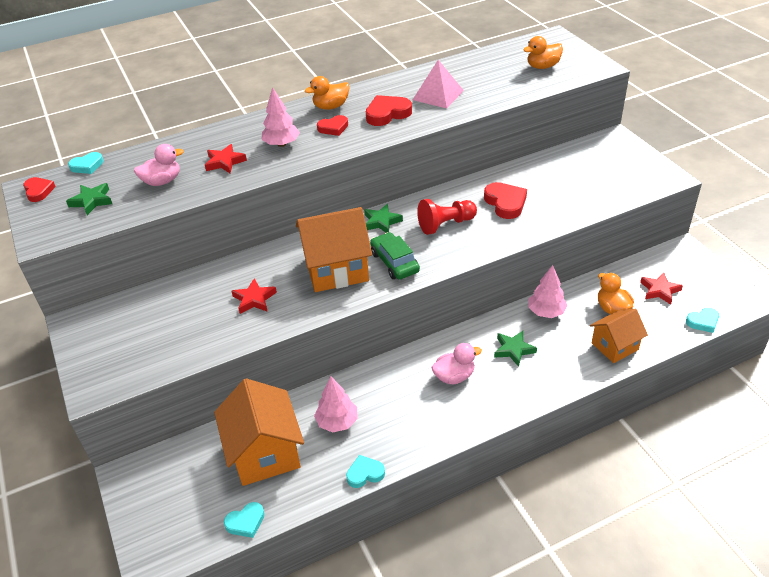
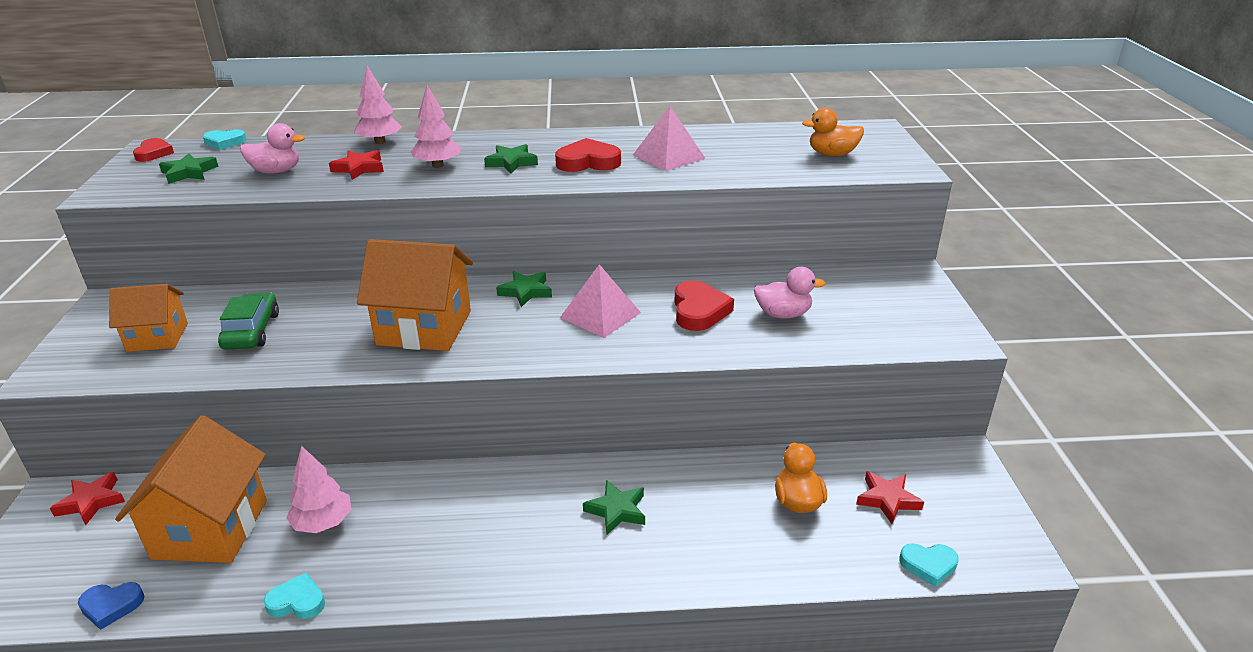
camera: 20 degrees right, 10 degrees down
(246, 522) = (111, 606): turquoise heart -> blue heart
(254, 299) = (303, 333): red star -> red star (91, 502)
(331, 106) = (531, 143): orange duck -> none
(333, 128) = (511, 162): red heart -> green star
(394, 262) = (499, 339): green car -> green car (251, 331)
(445, 224) = (600, 315): red pawn -> pink pyramid
(454, 376) = (511, 518): pink duck -> pink duck (783, 314)
(546, 312) = (699, 476): pink tree -> pink tree (380, 142)
(614, 346) = (765, 554): orange house -> orange house (157, 337)

